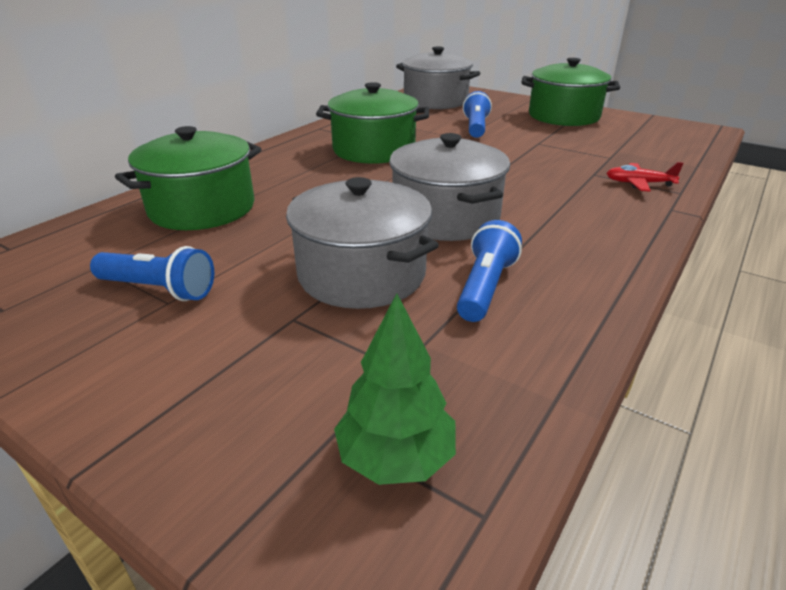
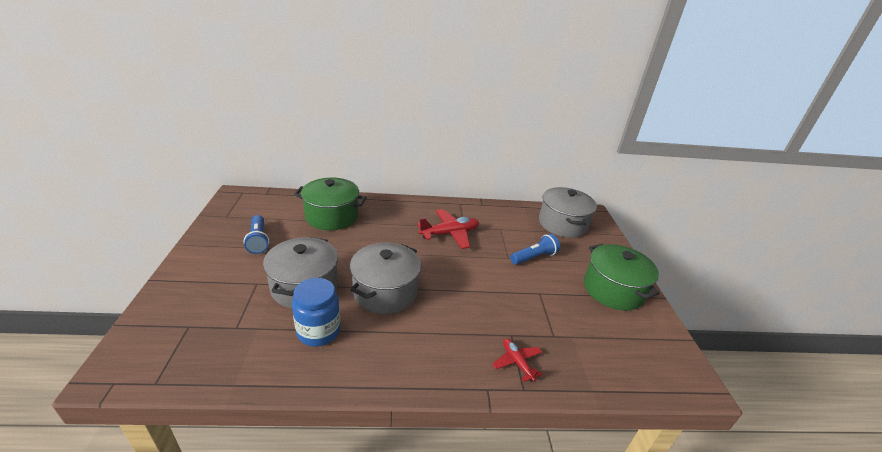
camera: 50 degrees right, 0 degrees up
(374, 150) = (450, 234): green pot -> red plane
(396, 457) = (179, 348): green tree -> none
(485, 287) = (318, 331): blue flashlight -> blue jar

